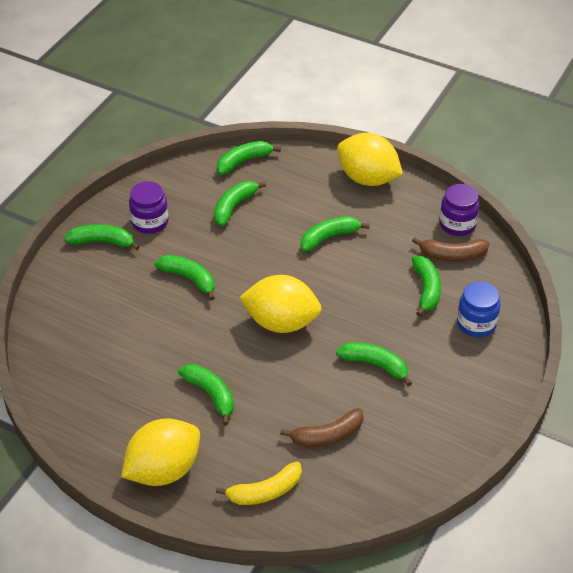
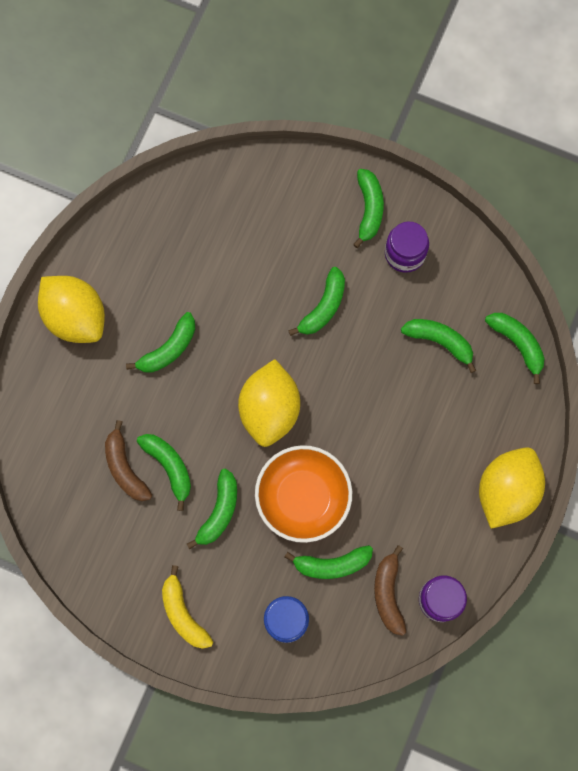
camera: 85 degrees right, 30 degrees up
(265, 491) = (56, 413): yellow banana -> yellow banana (183, 613)
(329, 237) = (402, 452): green banana -> green banana (169, 467)
(365, 305) = (303, 497): none -> orange bowl

